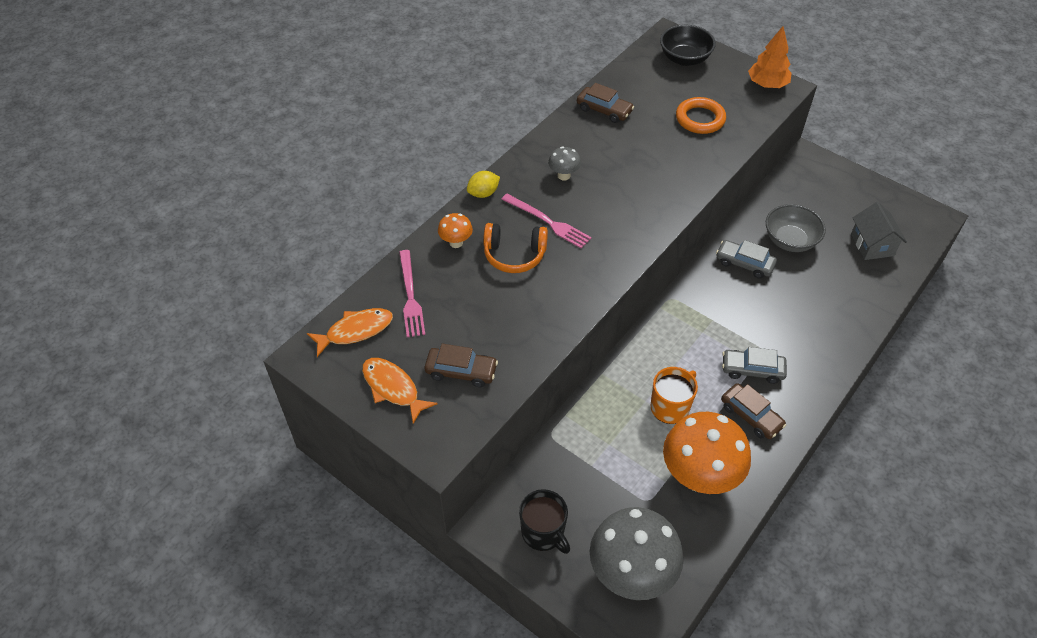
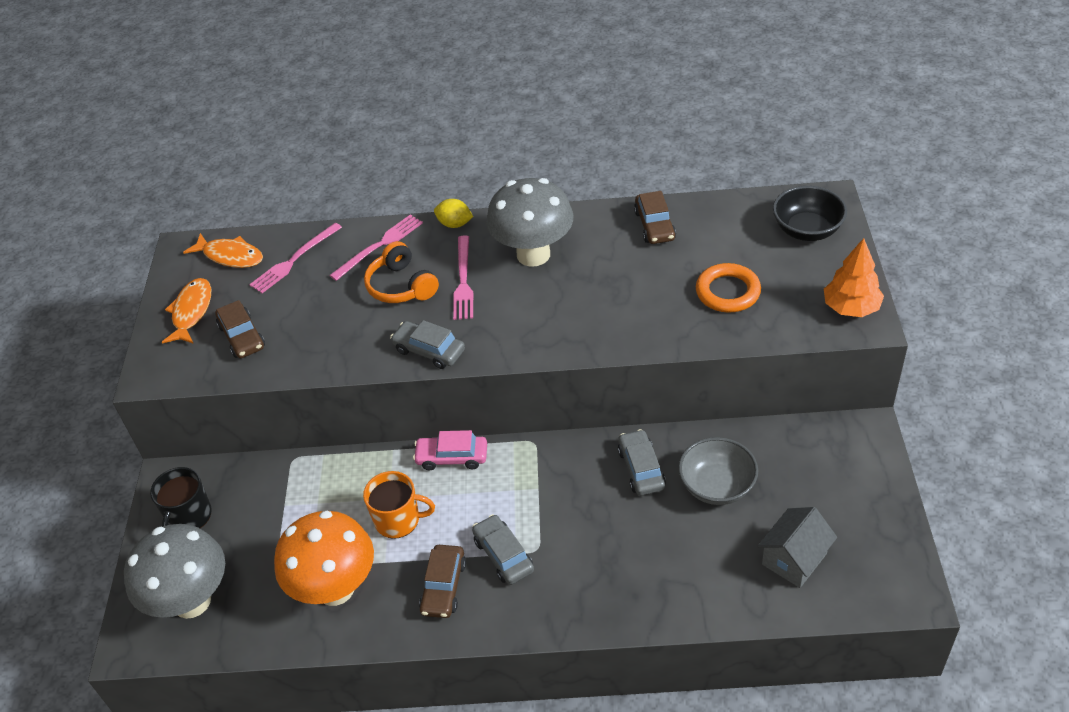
camera: 55 degrees right, 5 degrees down
(456, 243) = (379, 246): orange mushroom -> pink fork
(563, 175) = (533, 254): grey mushroom -> grey mushroom, size x2.25
(598, 277) = (429, 350): none -> grey car
(642, 346) = (452, 457): none -> pink car

